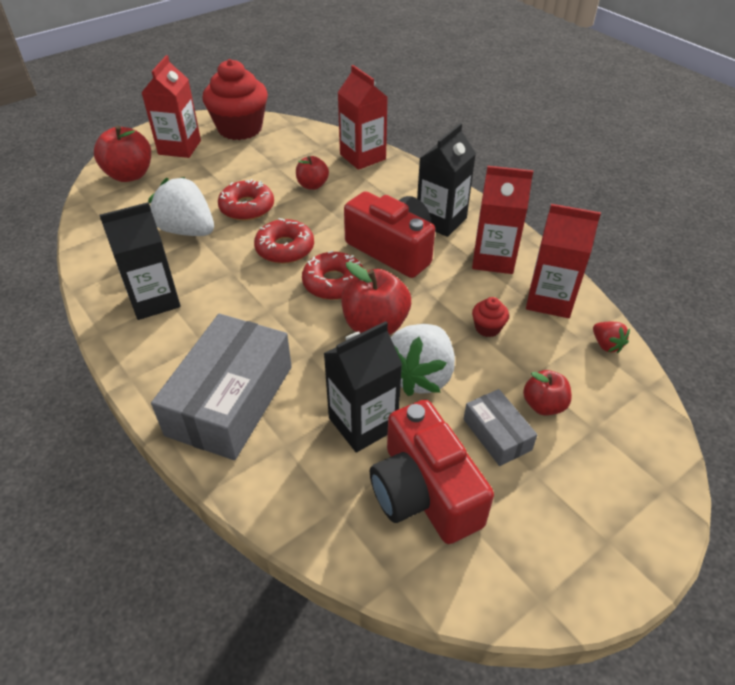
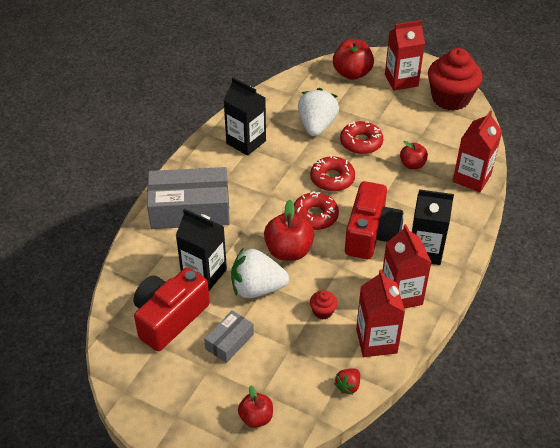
camera: 65 degrees right, 0 degrees up
(543, 405) = (267, 360): red apple -> red apple (256, 418)

